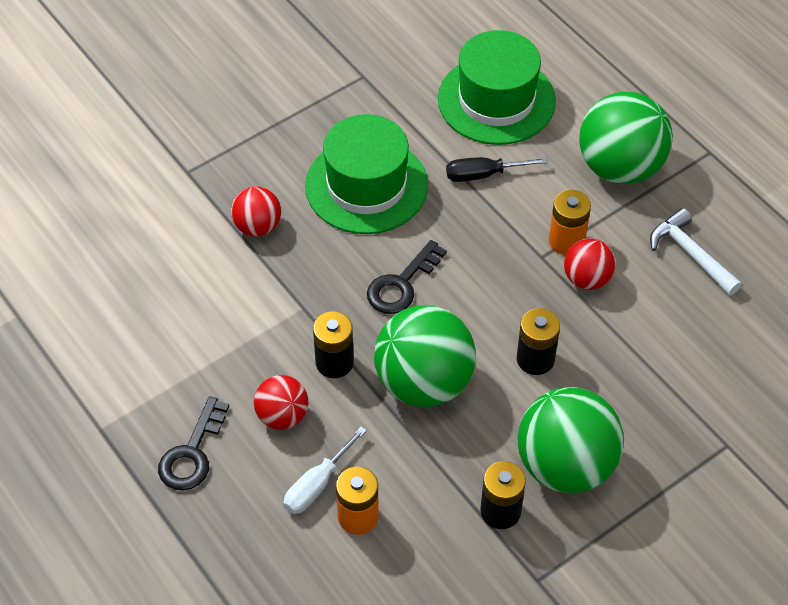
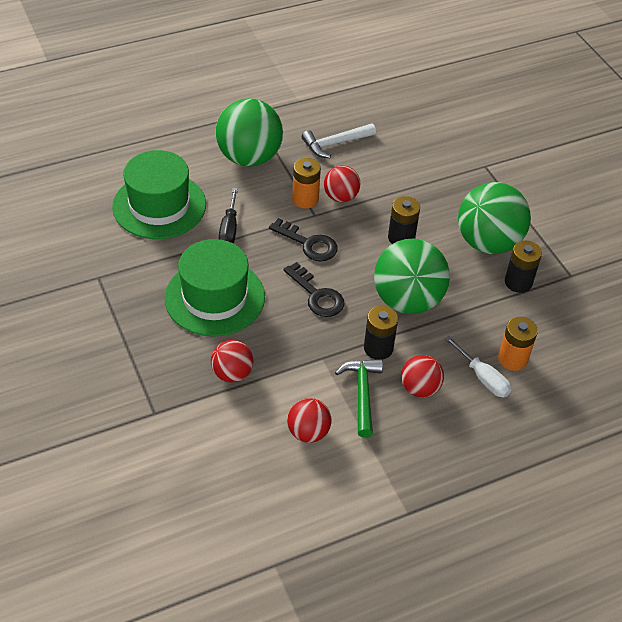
camera: 80 degrees left, 5 degrees down
(191, 313) = (308, 432): none -> red ball
(192, 453) = (443, 452): black key -> black key (308, 244)
(259, 357) = (362, 394): none -> green hammer

